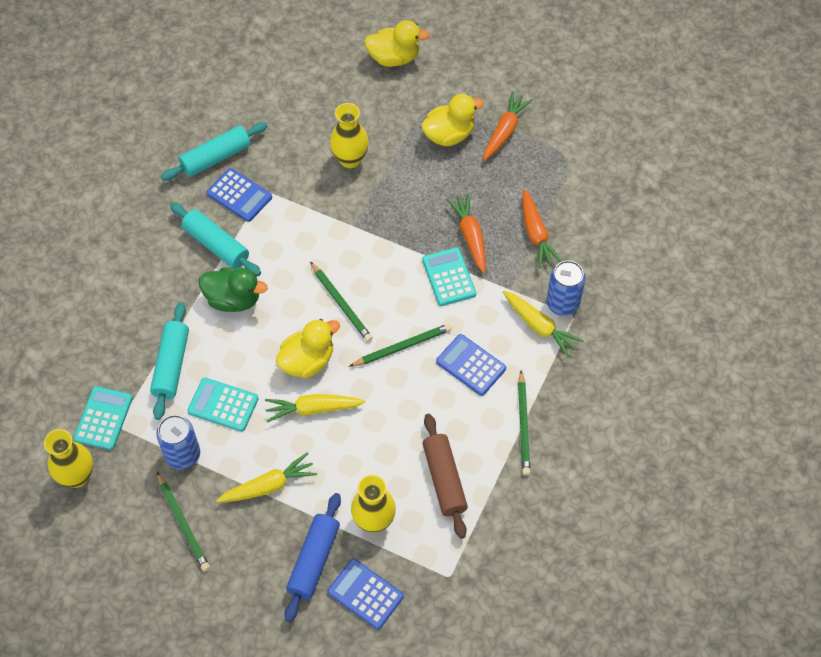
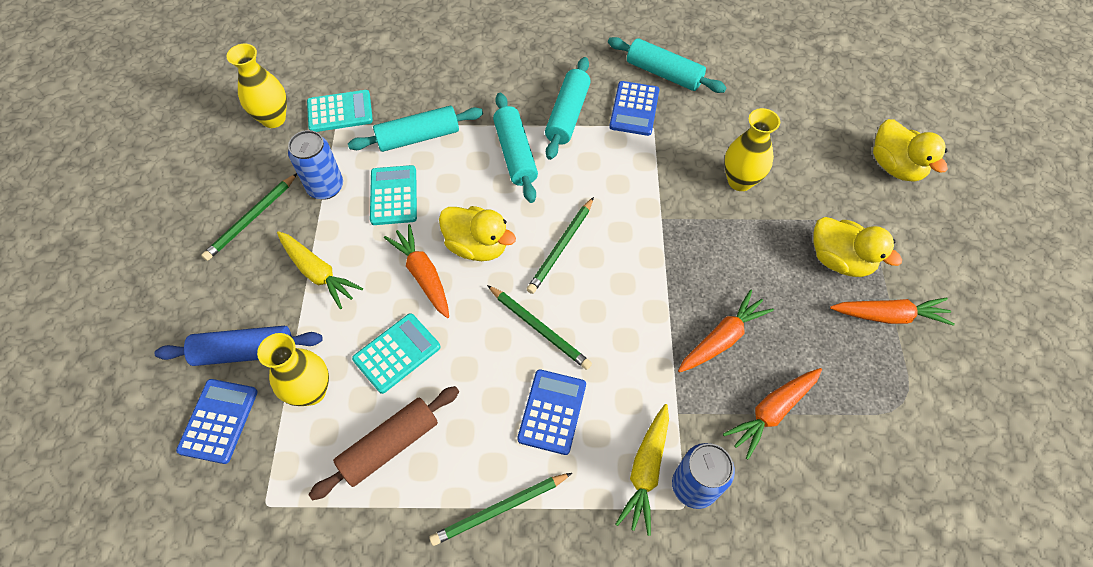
camera: 65 degrees right, 0 degrees up
(233, 299) = (515, 154): green duck -> turquoise rolling pin
(313, 409) = (423, 275): yellow carrot -> orange carrot
(448, 277) = (654, 338): turquoise calculator -> turquoise calculator (397, 353)

